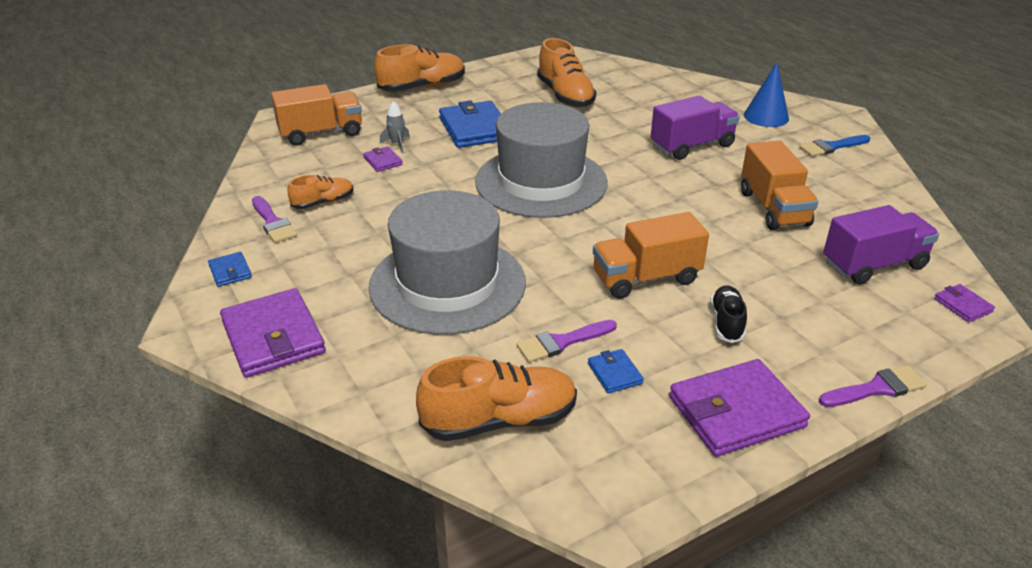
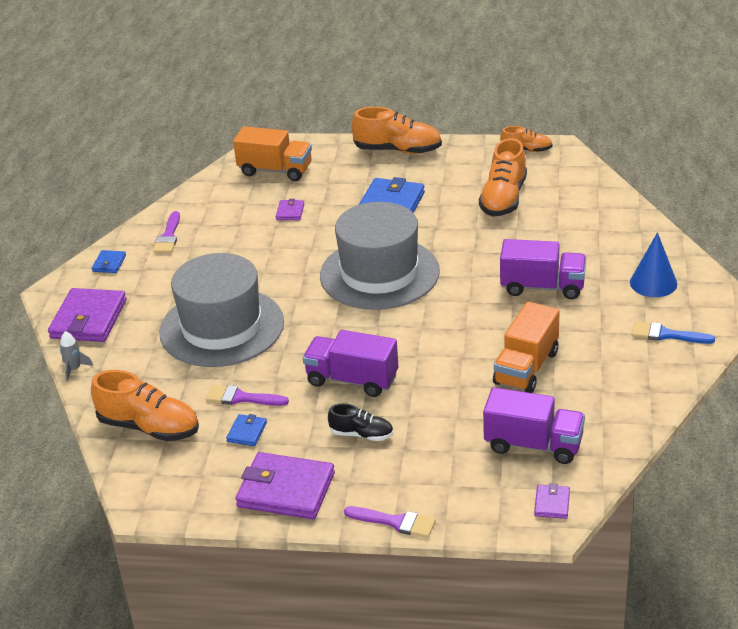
camera: 40 degrees right, 0 degrees up
(323, 202) = (214, 232): orange shoe -> orange shoe (526, 150)
(397, 144) = (317, 200): grey rocket -> grey rocket (74, 369)
(646, 278) = (352, 380): orange truck -> purple truck
(726, 322) = (362, 434): black shoe -> black shoe turned 60 degrees clockwise

